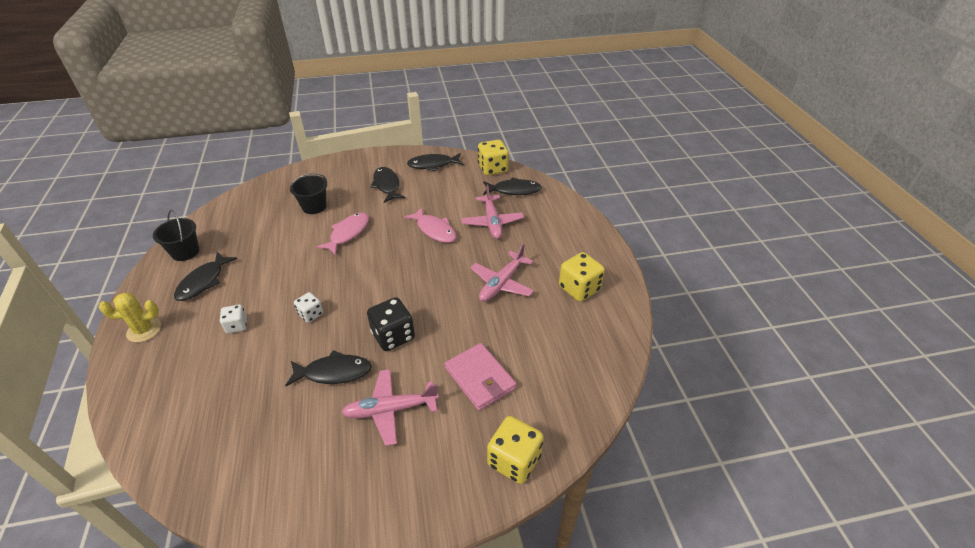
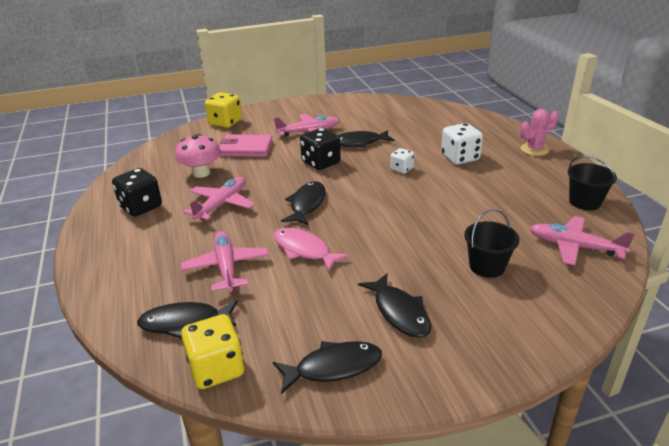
camera: 175 degrees right, 10 degrees down
(144, 330) = (534, 149): yellow cactus -> pink cactus
(203, 281) = (528, 181): black fish -> black fish (306, 204)
(237, 325) = (460, 158): white dice -> white dice, size x1.71
(242, 214) = (574, 247): none -> pink plane
(348, 233) = (414, 236): pink fish -> none
(480, 378) = (246, 148): pink wallet -> pink wallet turned 45 degrees counterclockwise
(530, 334) = (201, 173): none -> pink mushroom
(579, 288) = (141, 207): yellow dice -> black dice

